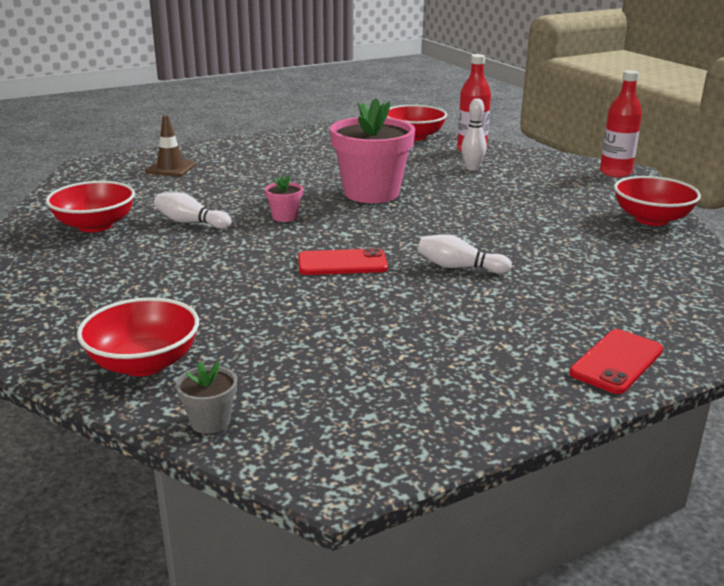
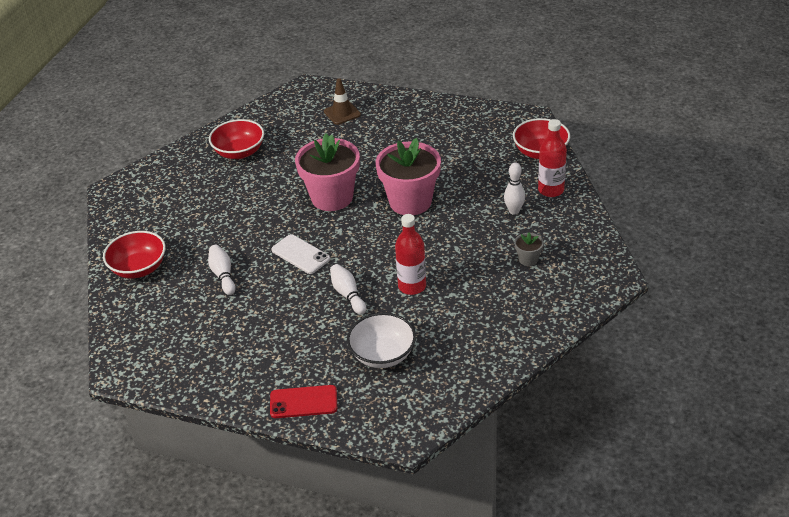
camera: 50 degrees right, 15 degrees up
(191, 222) = (282, 175): white bowling pin -> white bowling pin (223, 275)
(210, 421) = (119, 316): grey flower pot -> grey flower pot (528, 259)
(285, 217) = (332, 197): pink flower pot -> pink flower pot, size x2.36
(342, 263) = (300, 254): red phone -> white phone
(593, 288) = (382, 355): none -> white bowl
(615, 173) = (603, 272): red bottle -> red bottle (412, 286)
(651, 219) = (528, 328): red bowl -> none

